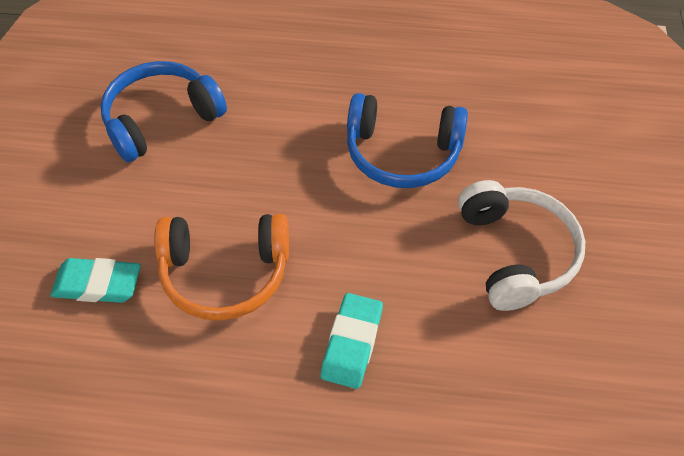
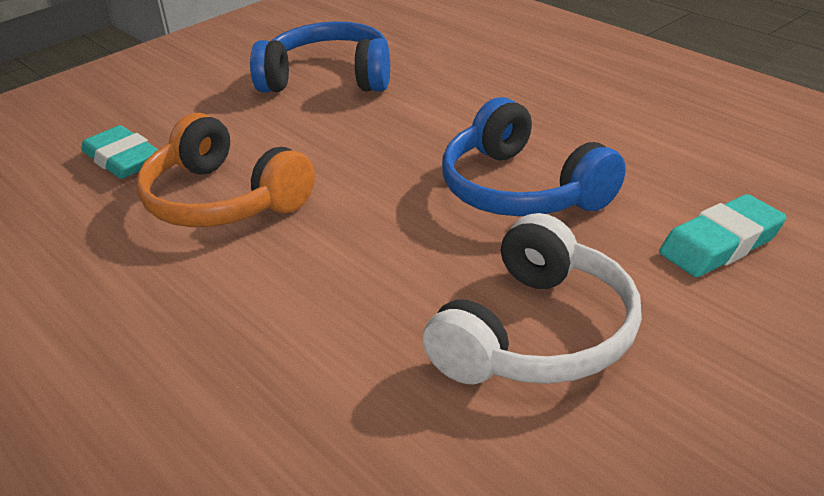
camera: 45 degrees right, 20 degrees down
(352, 343) = (250, 311): turquoise eraser -> turquoise eraser (721, 244)

